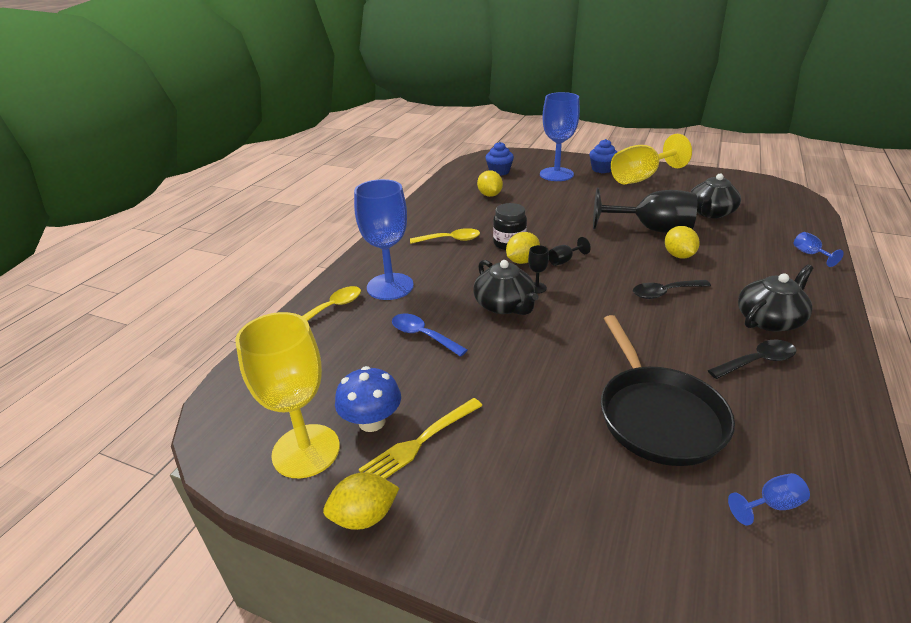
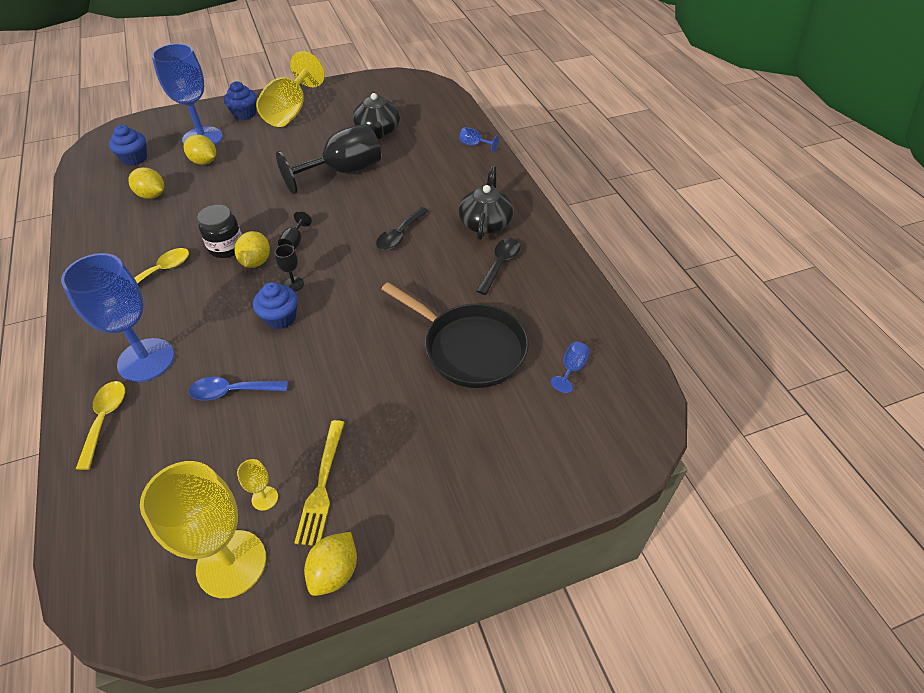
camera: 45 degrees left, 15 degrees up
(372, 421) = (265, 498): blue mushroom -> yellow goblet
(504, 305) = (280, 318): black teapot -> blue cupcake
(678, 255) = (384, 190): yellow lemon -> yellow lemon (204, 162)

